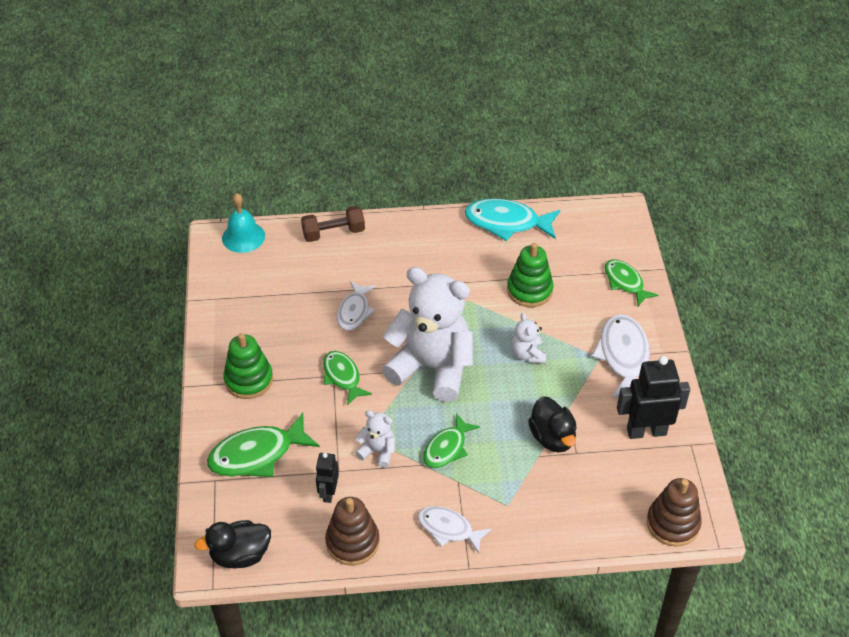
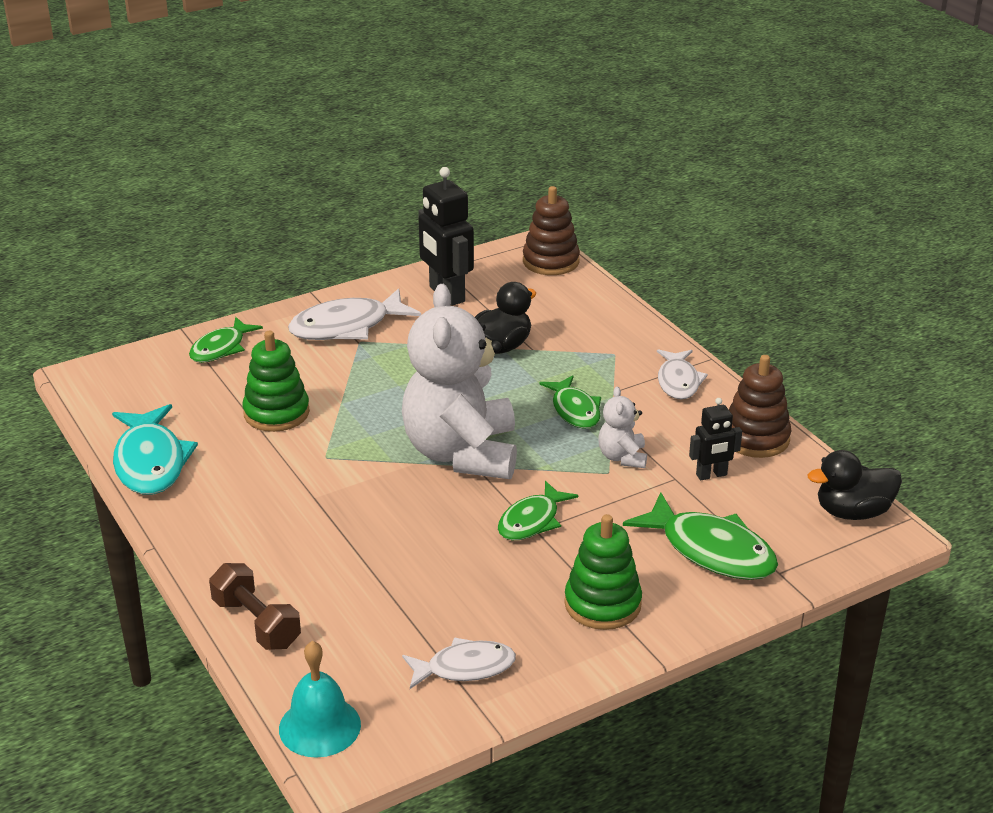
camera: 115 degrees left, 15 degrees down
(240, 555) = (852, 512): black duck -> black duck turned 120 degrees clockwise
(354, 311) = (409, 548): white fish -> white fish (465, 668)
(447, 448) = (574, 410): green fish -> green fish turned 60 degrees clockwise
(527, 354) = (389, 389): white teddy bear -> none

